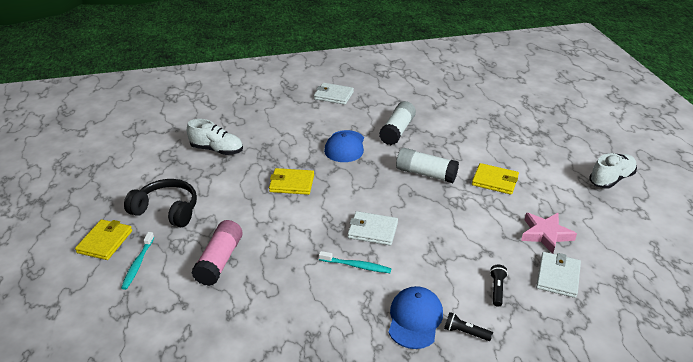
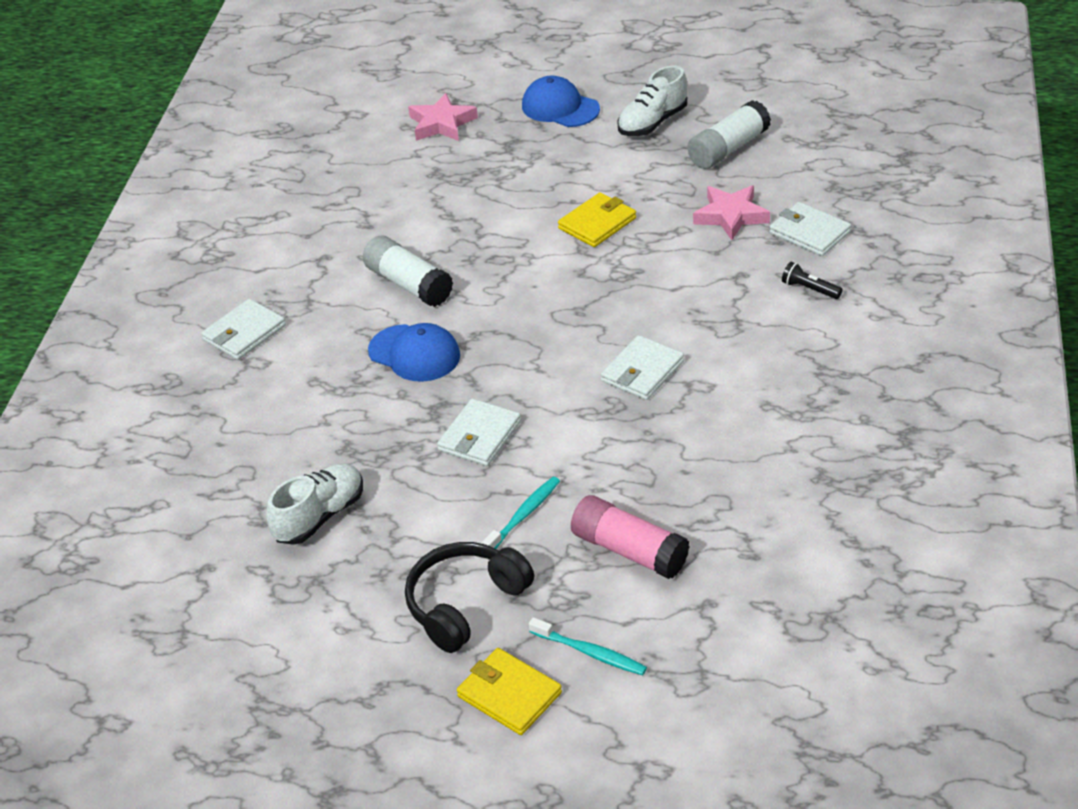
camera: 65 degrees left, 5 degrees up
(291, 183) = (479, 436): yellow wallet -> white wallet
(356, 266) = (709, 405): turquoise toothbrush -> turquoise toothbrush (523, 515)
(415, 319) = (831, 374): blue cap -> blue cap (560, 107)
(425, 174) = (541, 284): white glue stick -> white glue stick (728, 149)
(465, 332) = (869, 337): black flashlight -> none
(537, 106) = (441, 124): none -> pink star
(611, 179) = (652, 122): white shoe -> white shoe turned 120 degrees counterclockwise

